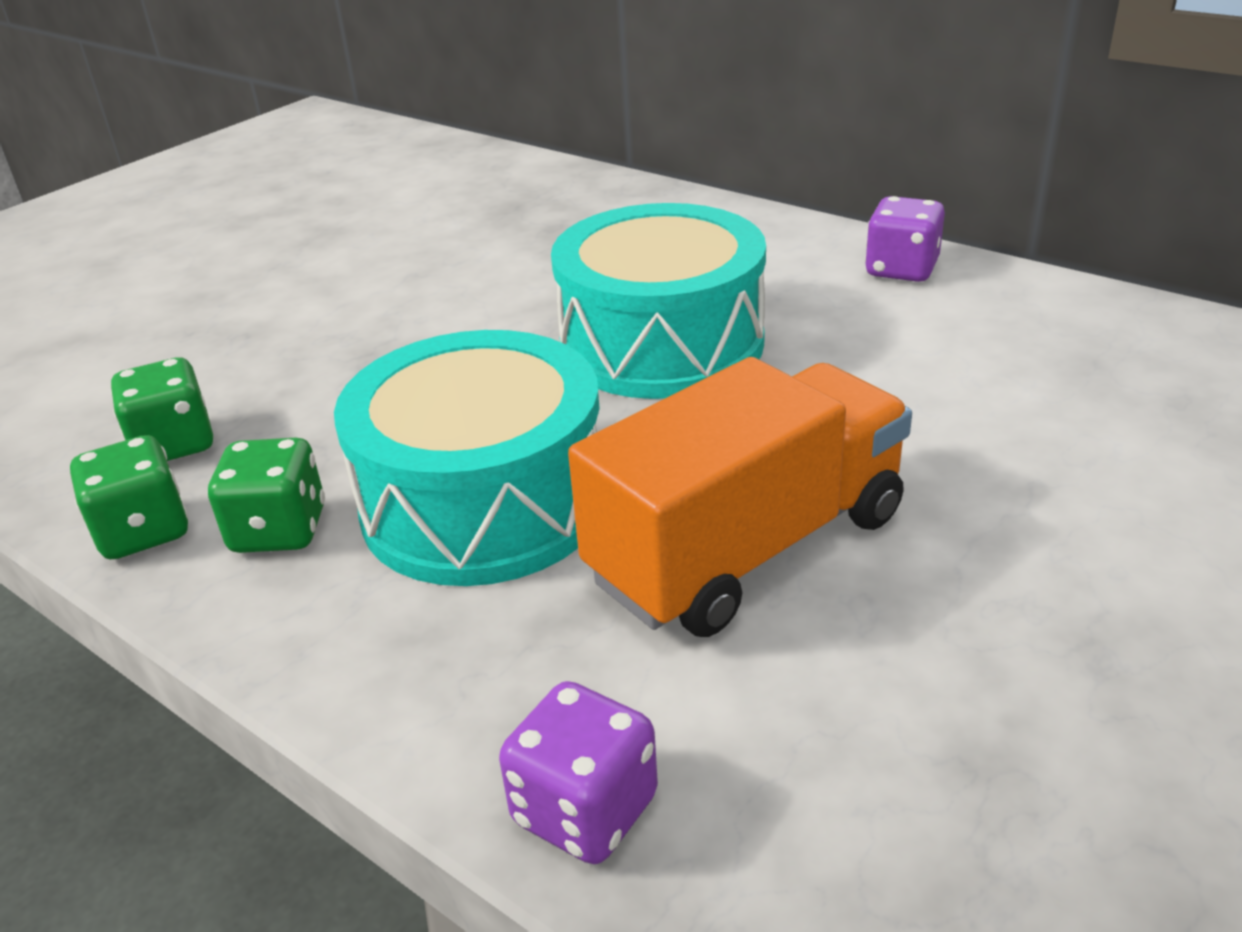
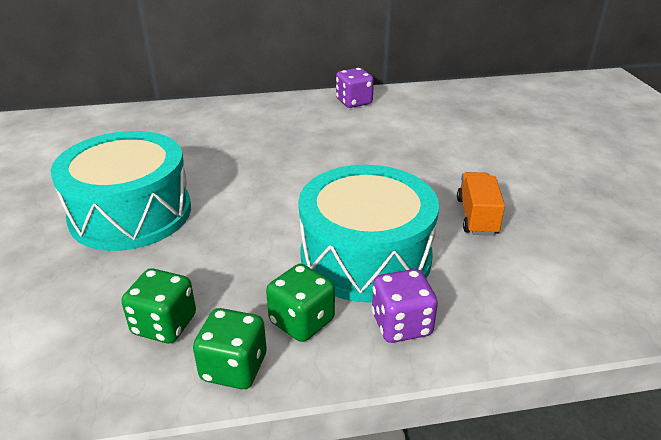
camera: 50 degrees left, 0 degrees up
(585, 810) = (582, 322): purple dice -> purple dice (401, 325)
(662, 344) = (318, 164): turquoise drum -> turquoise drum (131, 213)
(747, 548) = (477, 216): orange truck -> orange truck, size x0.51

